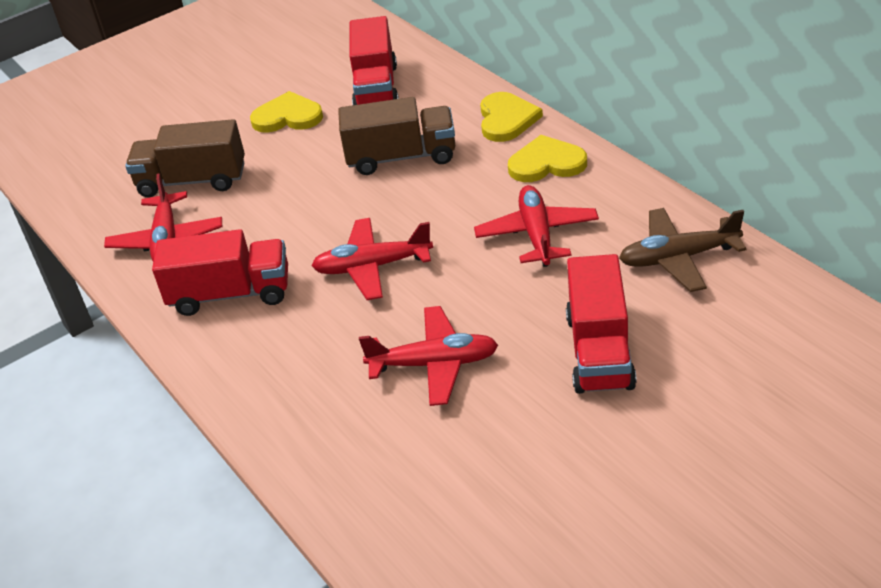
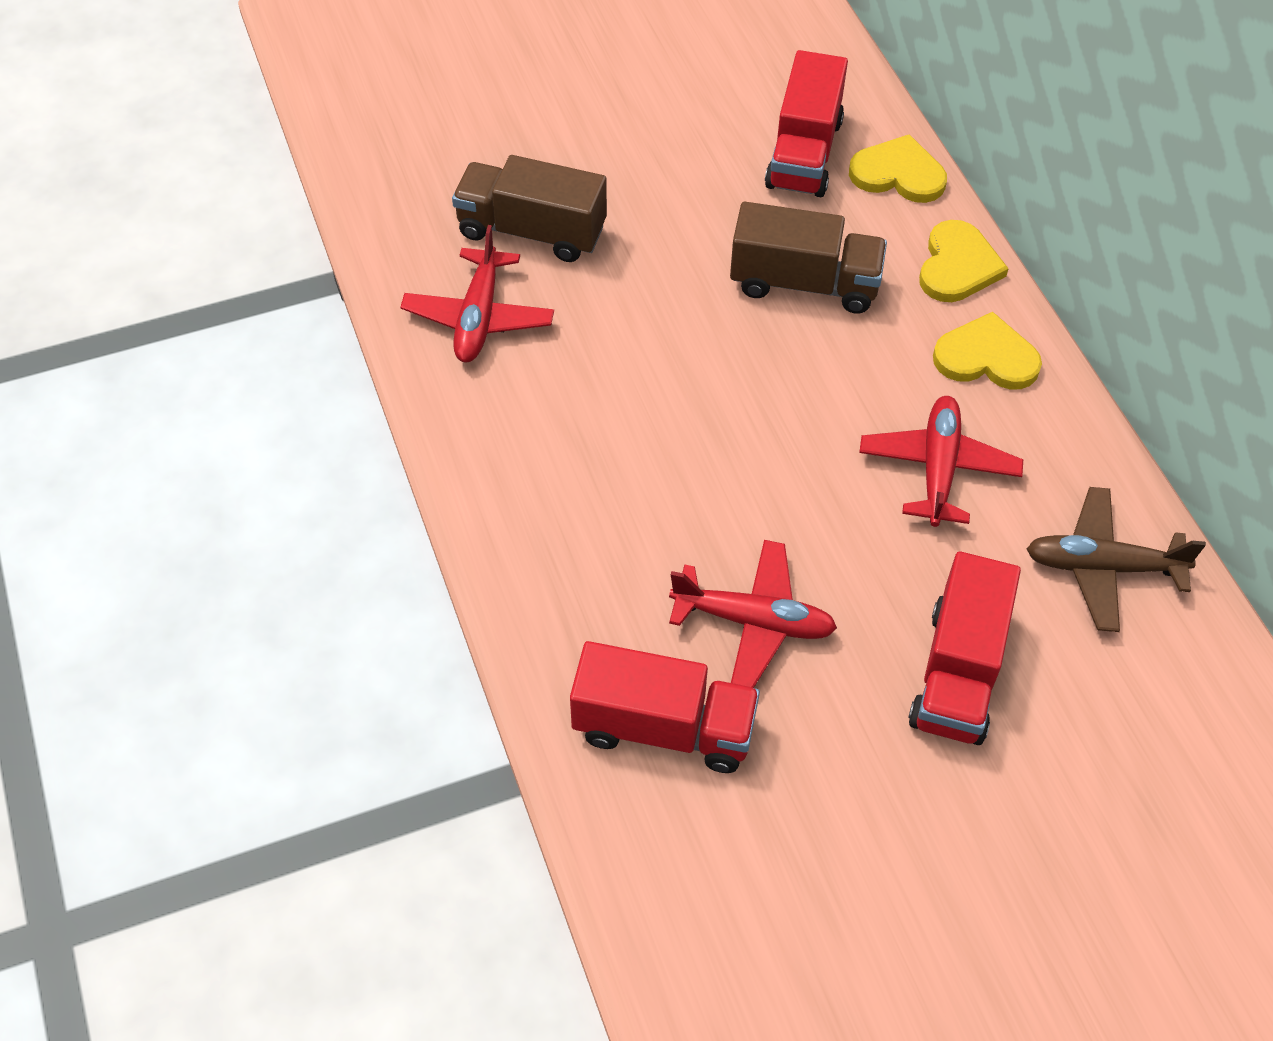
camera: 10 degrees right, 15 degrees up
(230, 294) = (537, 429): red truck -> red truck (663, 728)
(288, 117) = (677, 164): yellow heart -> yellow heart (898, 174)
(372, 267) = (720, 447): red plane -> none

